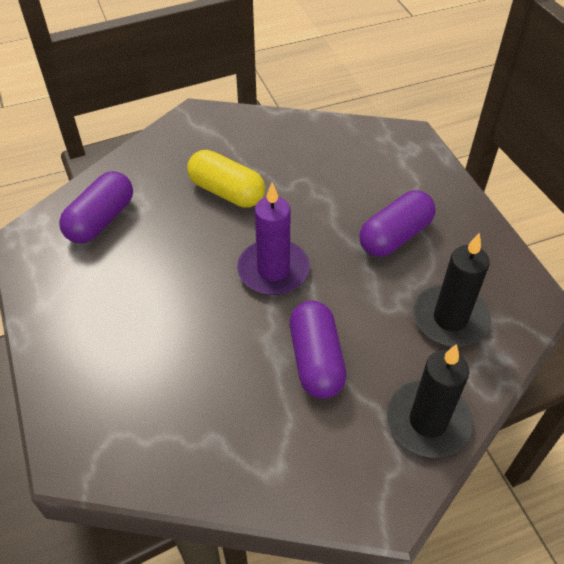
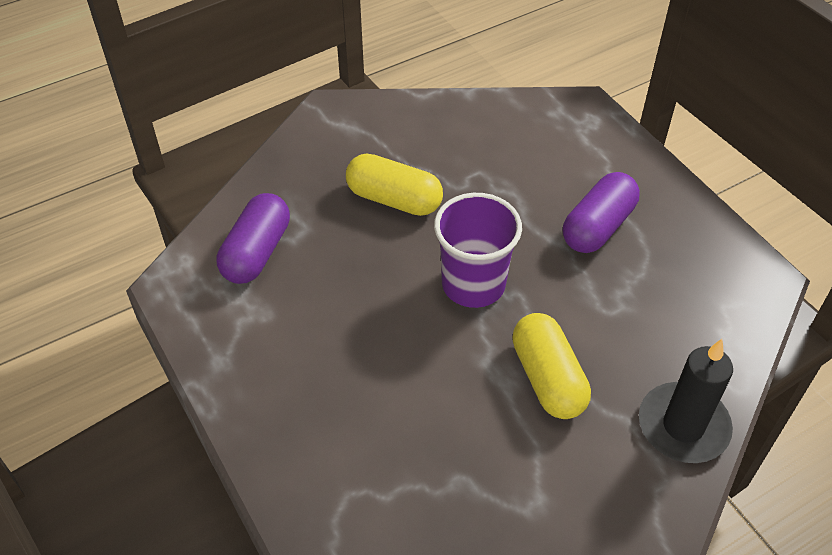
camera: 10 degrees left, 0 degrees up
(273, 270) = (473, 284): purple candle -> purple cup
(316, 360) = (548, 378): purple capsule -> yellow capsule
(450, 319) = (680, 311): black candle -> none

